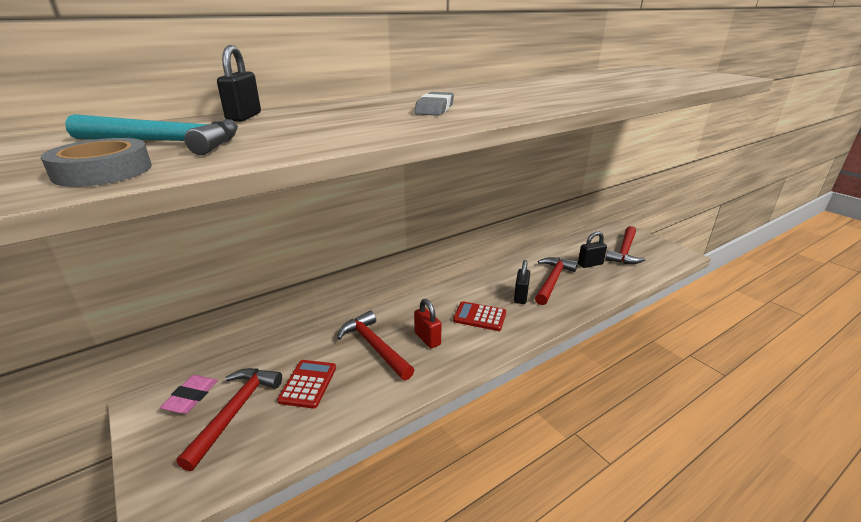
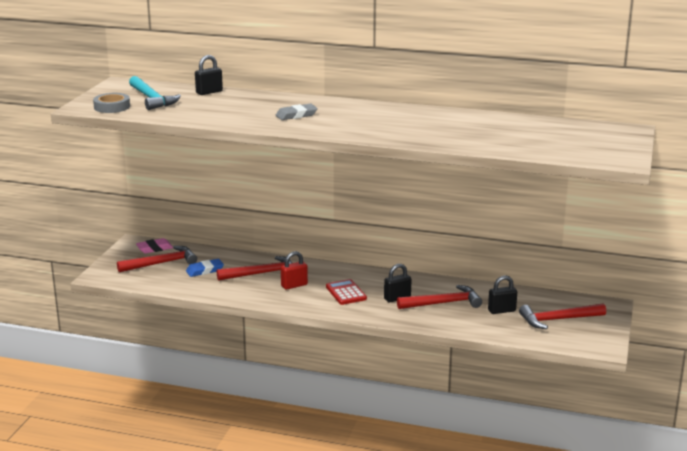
camera: 50 degrees right, 5 degrees down
(308, 384) = (205, 270): red calculator -> blue eraser
(374, 346) = (262, 273): red hammer -> red hammer turned 60 degrees clockwise
(427, 339) = (294, 285): red padlock -> red padlock turned 45 degrees clockwise
(590, 264) = (501, 310): black padlock -> black padlock turned 45 degrees counterclockwise

